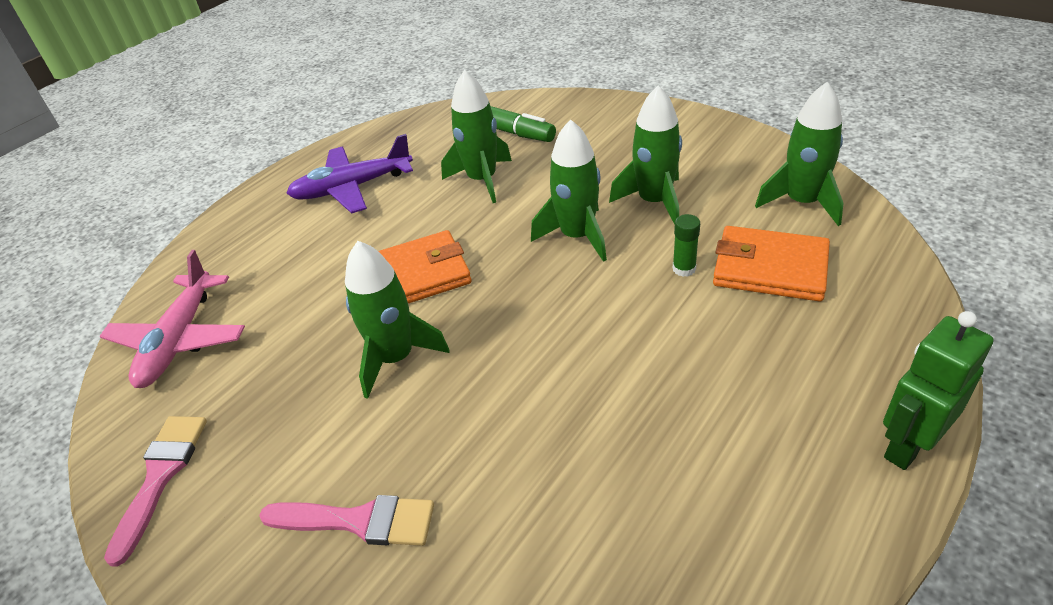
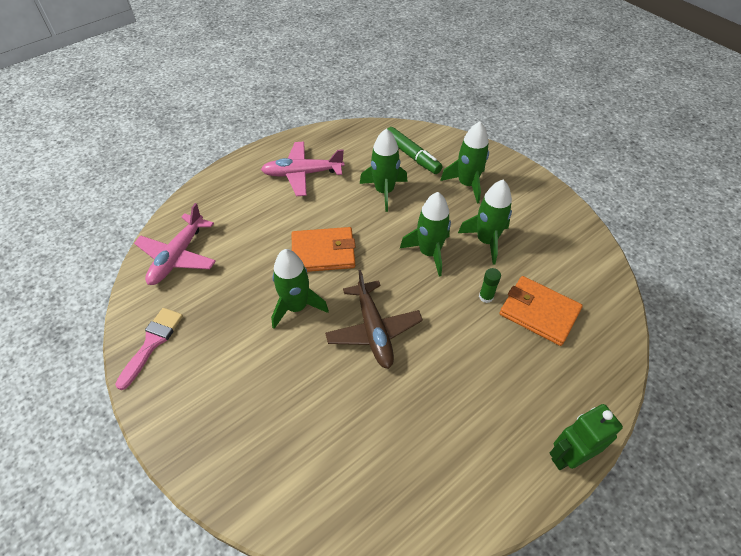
camera: 10 degrees right, 10 degrees up
(352, 188) = (302, 174): purple plane -> pink plane
(359, 521) = (250, 404): pink brush -> none
(531, 357) = (373, 330): none -> brown plane
(802, 202) = (580, 269): green rocket -> green rocket (467, 184)

